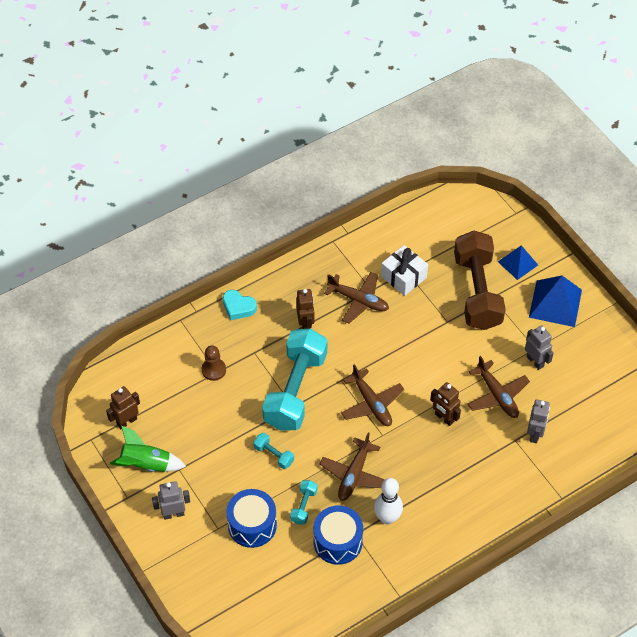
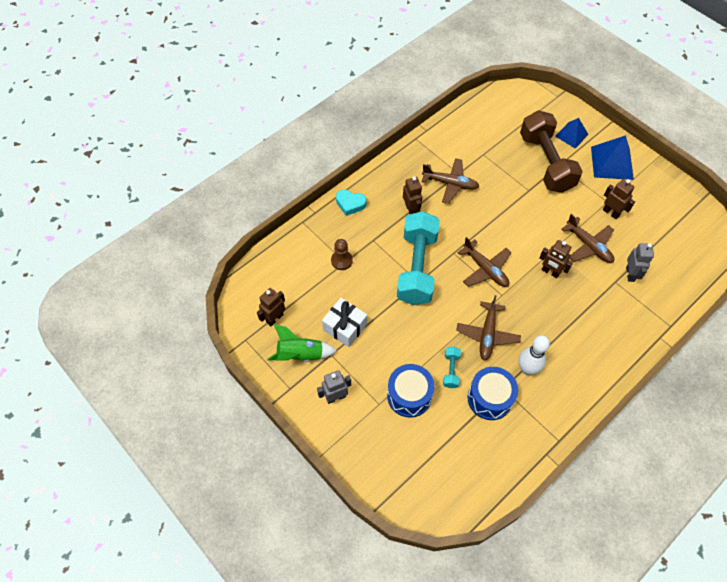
camera: 10 degrees left, 5 degrees up
(274, 455) = (412, 328): turquoise dumbbell -> none
(403, 277) = (482, 159): white gift -> white gift (345, 327)
(535, 361) = (611, 212): grey robot -> brown robot

